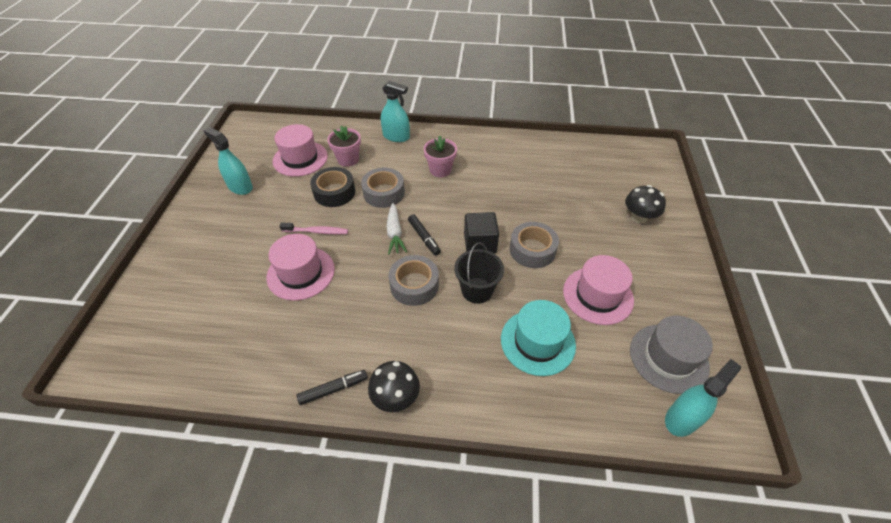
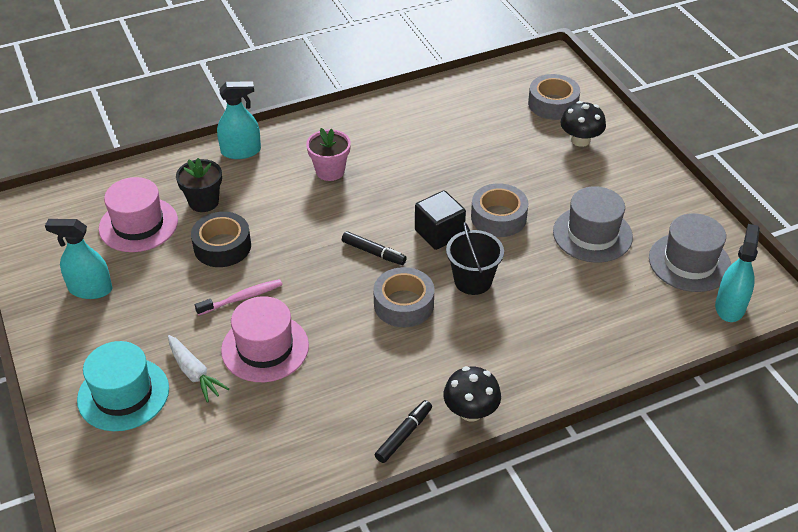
camera: 30 degrees left, 5 degrees down
(348, 159) = (204, 202): pink flower pot -> black flower pot
(384, 193) = (284, 223): grey tape -> grey tape (553, 104)
(395, 233) = (336, 261): white carrot -> white carrot (194, 373)
(537, 342) = (567, 301): turquoise hat -> turquoise hat (123, 394)
(598, 295) = (592, 234): pink hat -> grey hat

